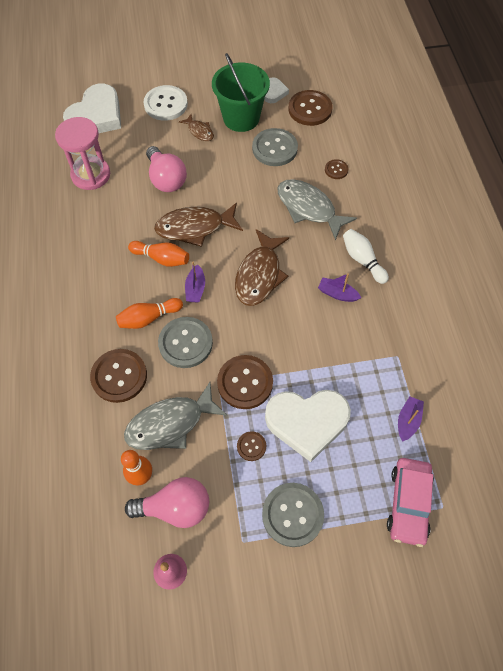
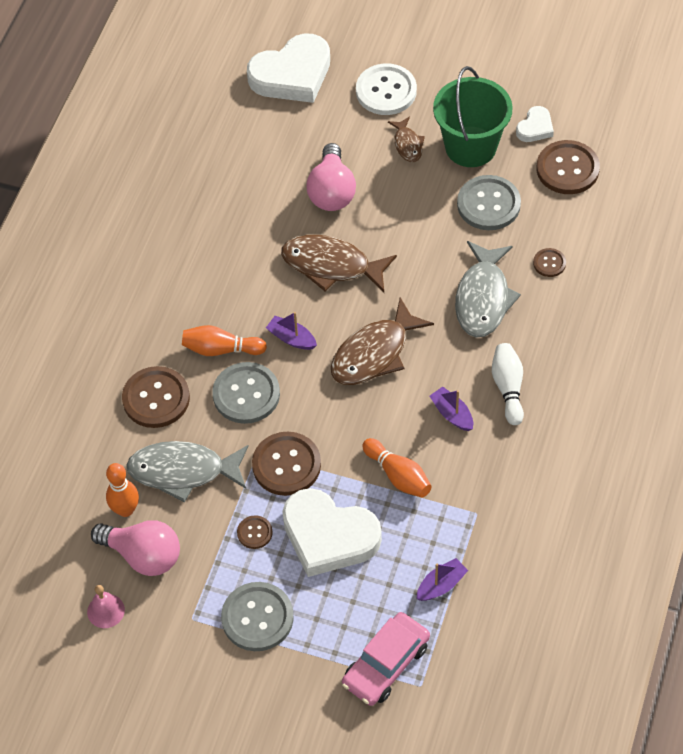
camera: 30 degrees right, 5 degrees down
(91, 175) = (245, 150): pink hourglass -> none
(161, 258) = (273, 287): orange bowling pin -> orange bowling pin (398, 475)
(195, 289) = (291, 338): purple boat -> purple boat turned 90 degrees clockwise
(309, 208) = (483, 298): grey fish -> grey fish turned 150 degrees counterclockwise

